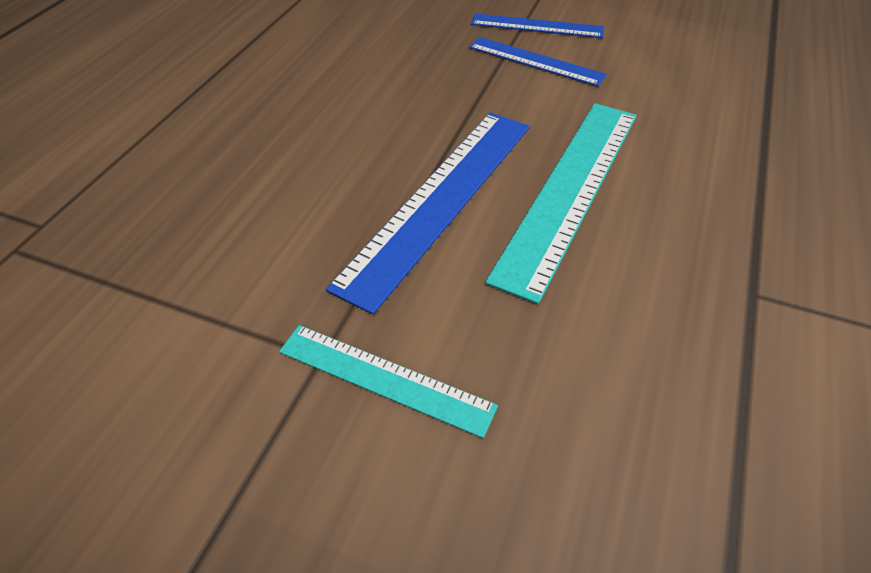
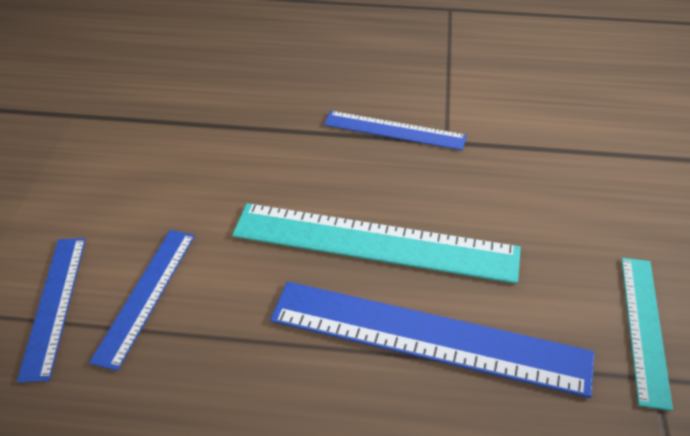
camera: 105 degrees left, 5 degrees down
(773, 246) = (394, 130): none -> blue ruler

